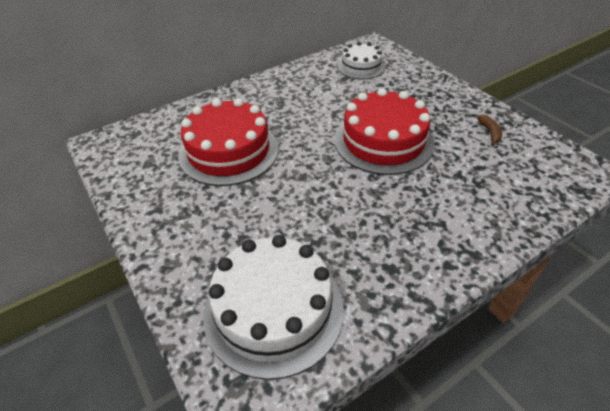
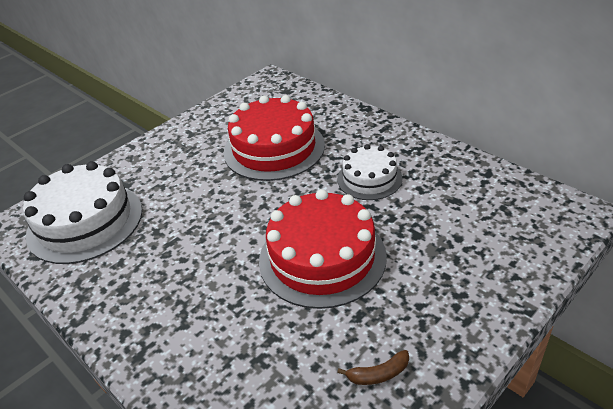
camera: 80 degrees right, 5 degrees down
(361, 67) = (496, 211): white cake -> white cake (369, 178)

